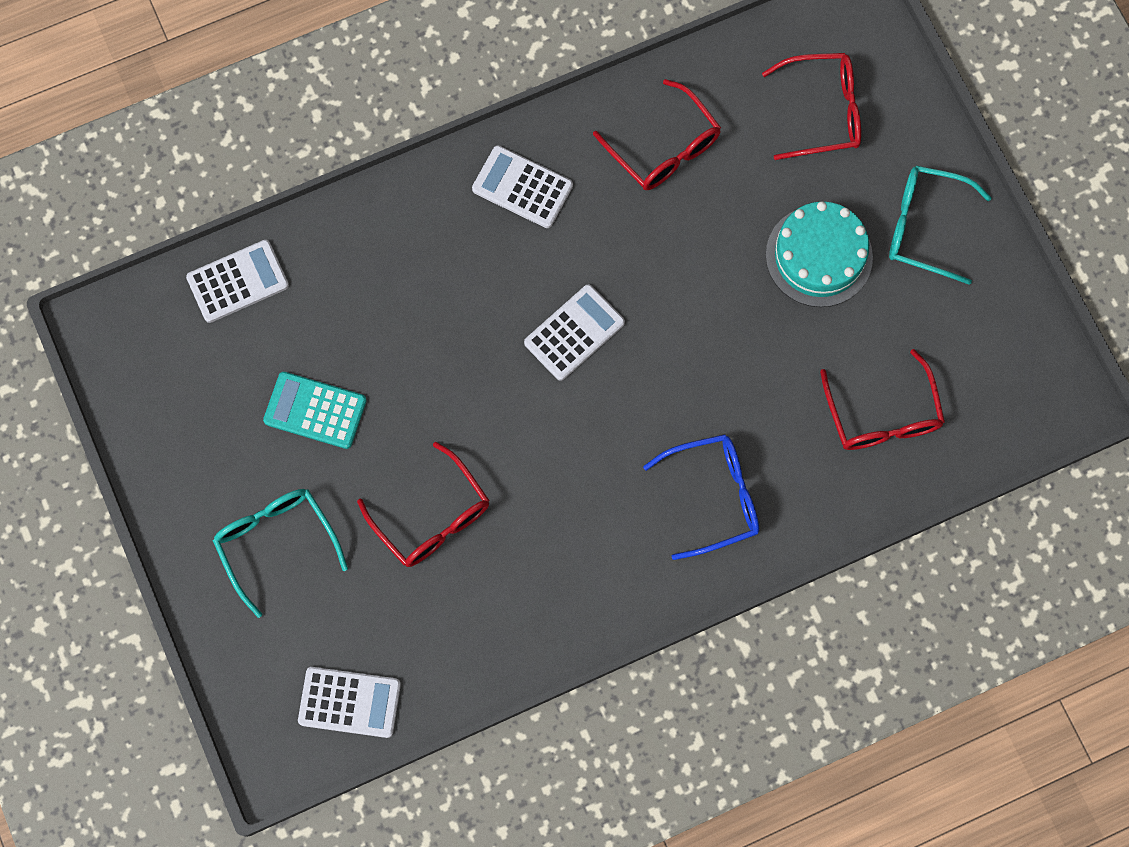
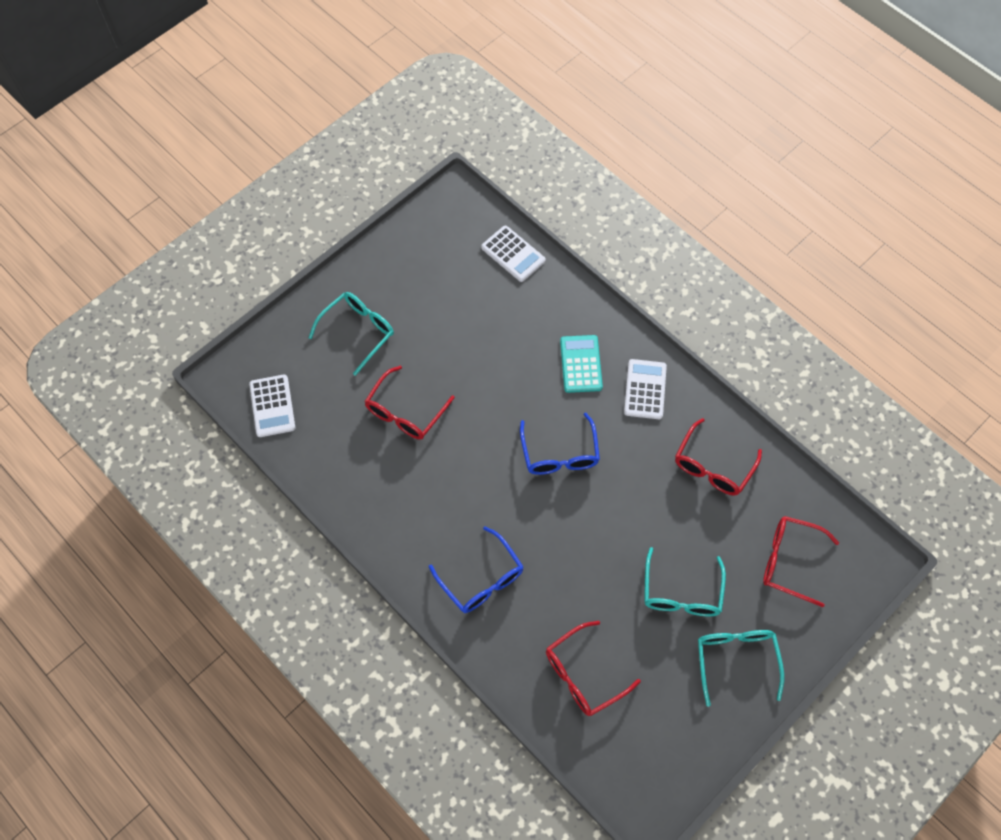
camera: 70 degrees right, 10 degrees down
(315, 410) = (448, 323): turquoise calculator -> turquoise calculator (581, 364)
(574, 333) = (559, 454): white calculator -> blue glasses
(819, 256) = (681, 593): turquoise cake -> turquoise glasses
(823, 111) = (789, 561): red glasses -> red glasses turned 135 degrees clockwise

